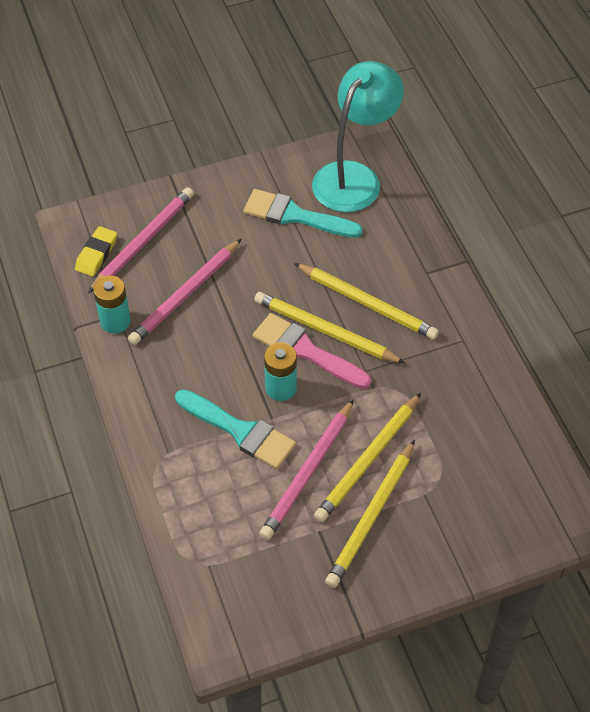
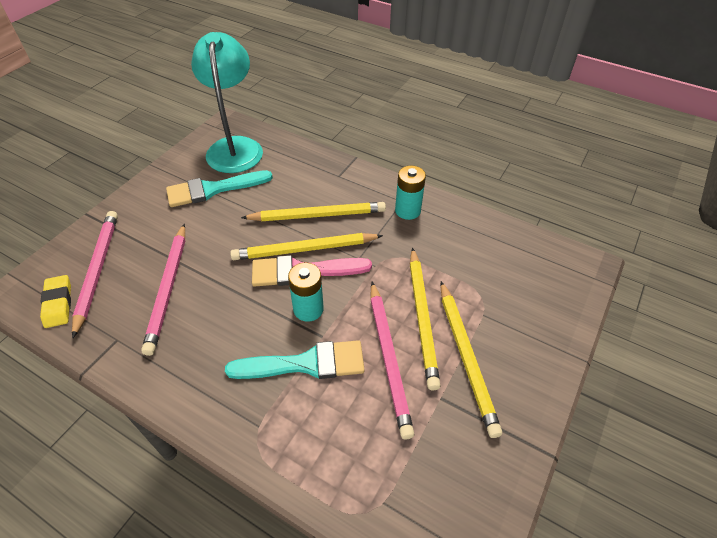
camera: 40 degrees left, 5 degrees down
(115, 321) = (118, 346): turquoise battery -> turquoise battery (407, 210)

